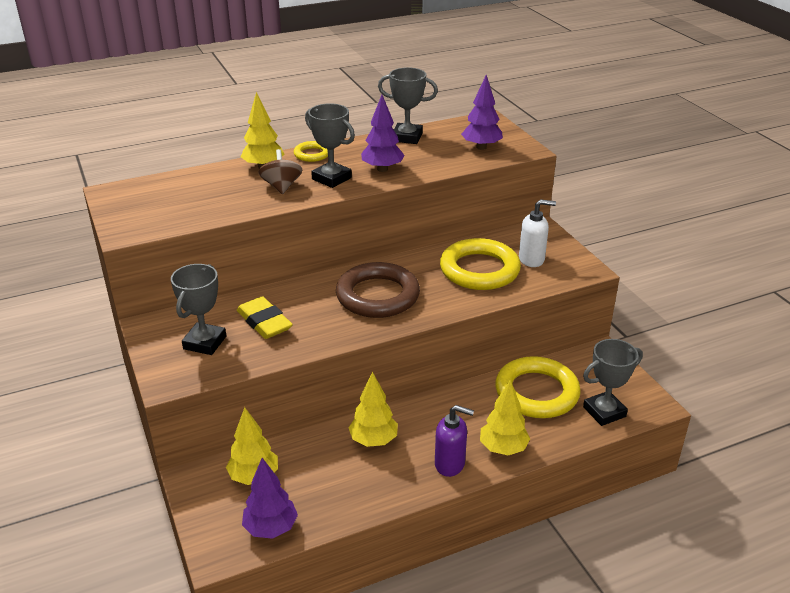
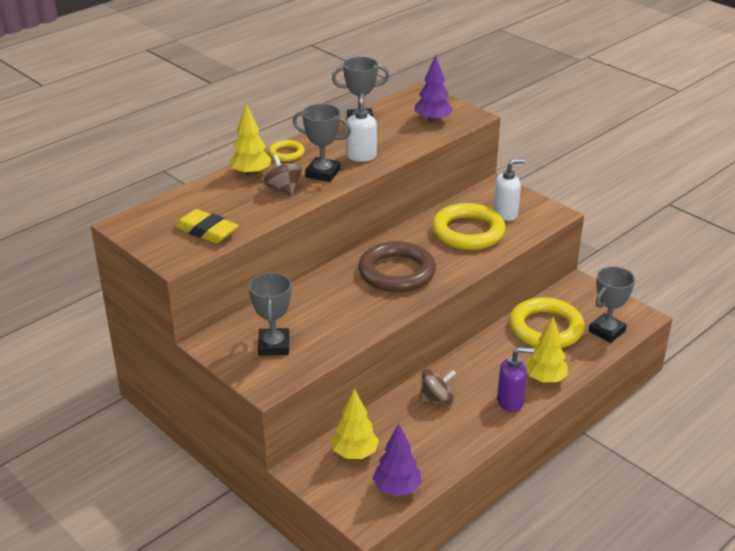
camera: 20 degrees left, 0 degrees up
(264, 322) = (314, 317): yellow eraser -> yellow eraser (206, 231)
(373, 440) = (436, 399): yellow tree -> brown spinning top
(382, 169) = (361, 156): purple tree -> white soap dispenser

